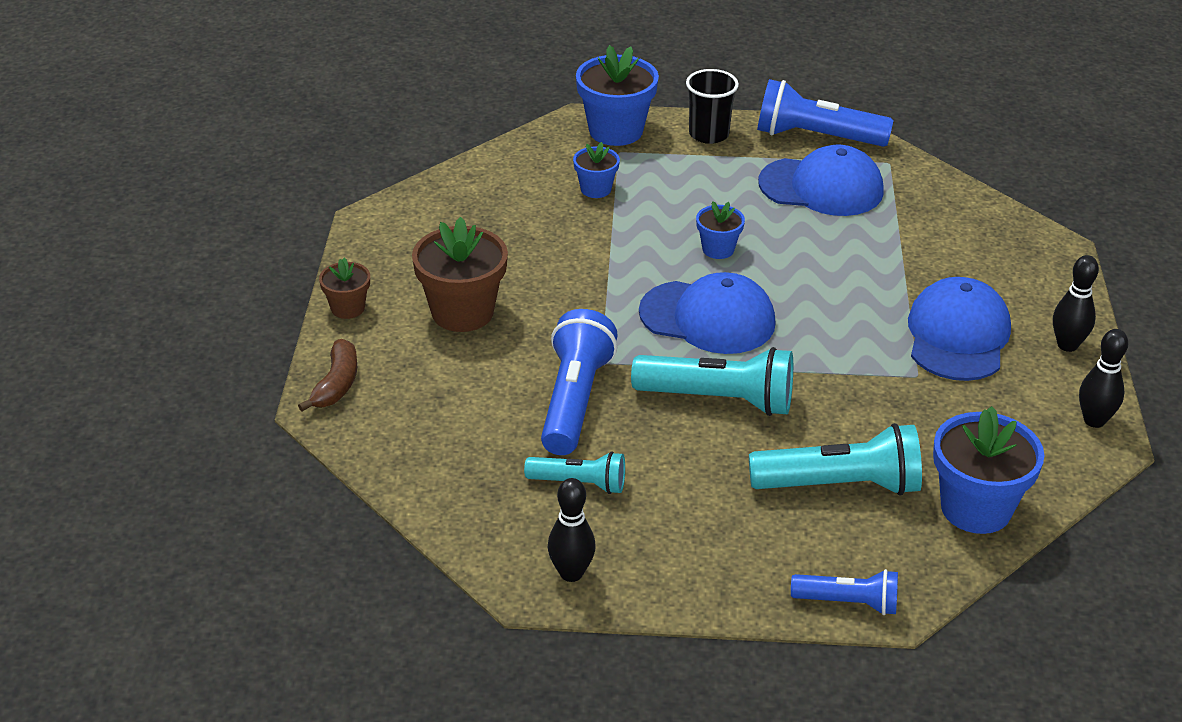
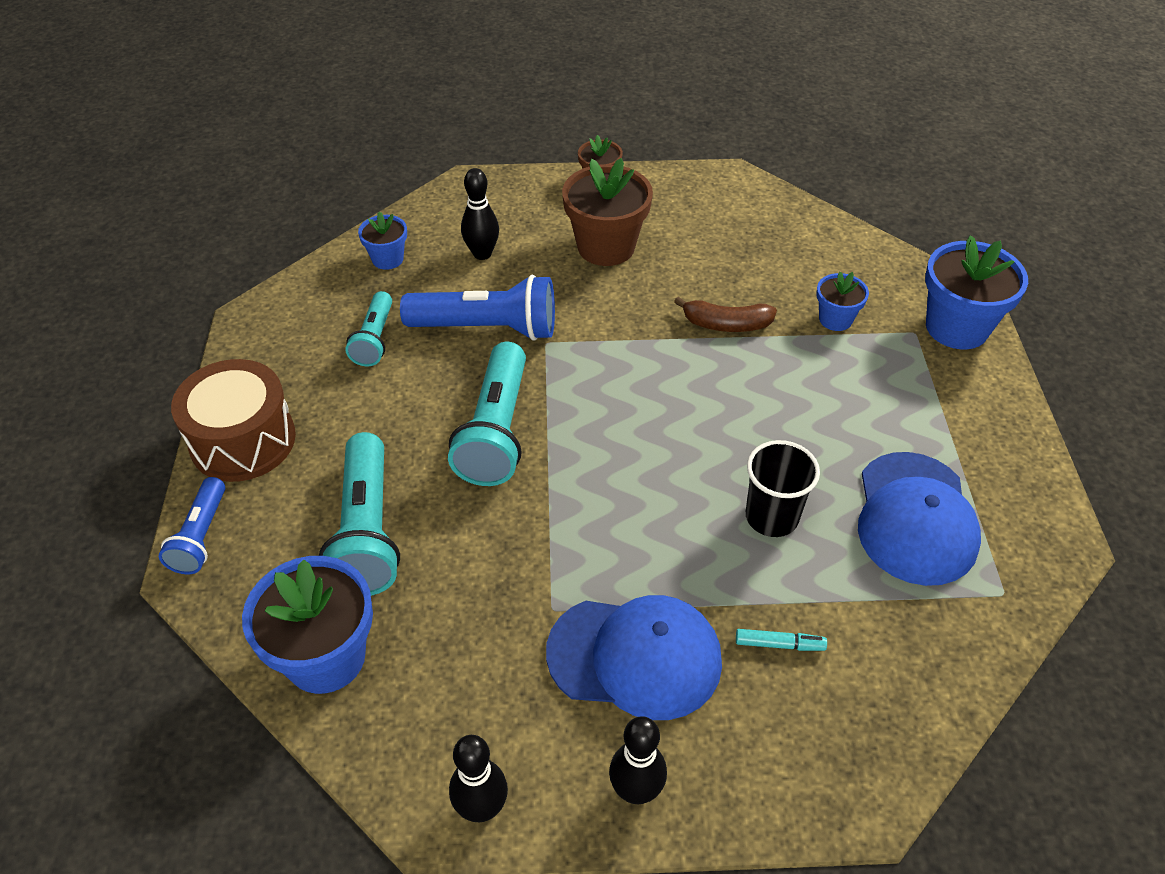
camera: 85 degrees right, 10 degrees up
(336, 384) = (497, 188): brown banana -> brown banana (726, 324)
(571, 573) = (264, 342): black bowling pin -> black bowling pin (482, 254)
(708, 318) = (629, 418): blue cap -> none
(709, 134) = (987, 407): black cup -> black cup (771, 517)
(718, 249) = (754, 422): blue flower pot -> blue flower pot (387, 259)
(721, 580) = (243, 440): none -> brown drum
(816, 137) = (1031, 513): blue flashlight -> none
(940, 266) = (779, 644): none -> turquoise marker

